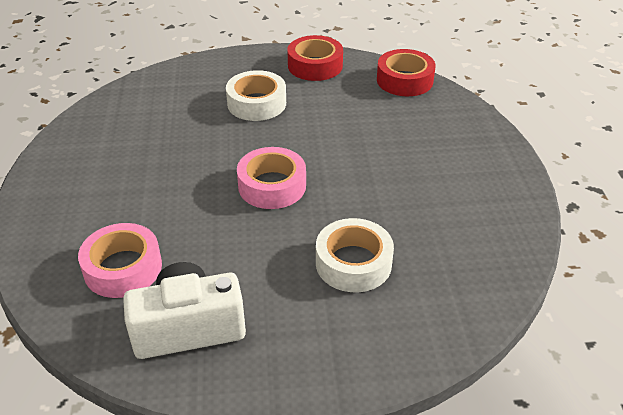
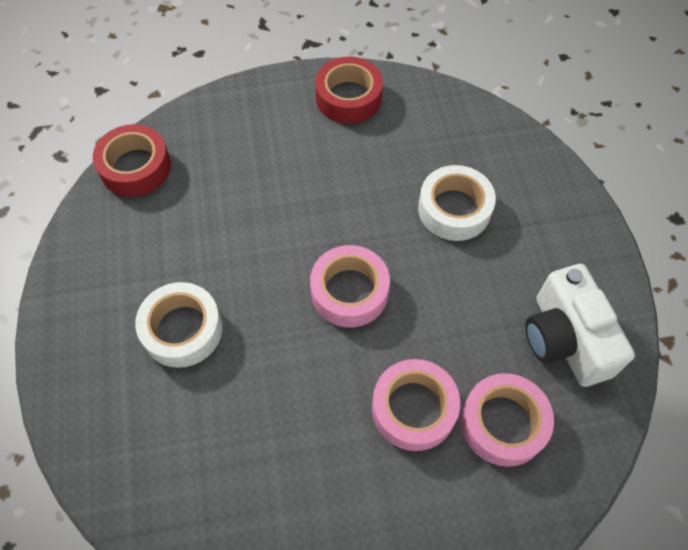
camera: 95 degrees left, 20 degrees up
(156, 214) = (413, 408): none -> pink tape
(315, 65) = (91, 267): red tape -> red tape (348, 97)

